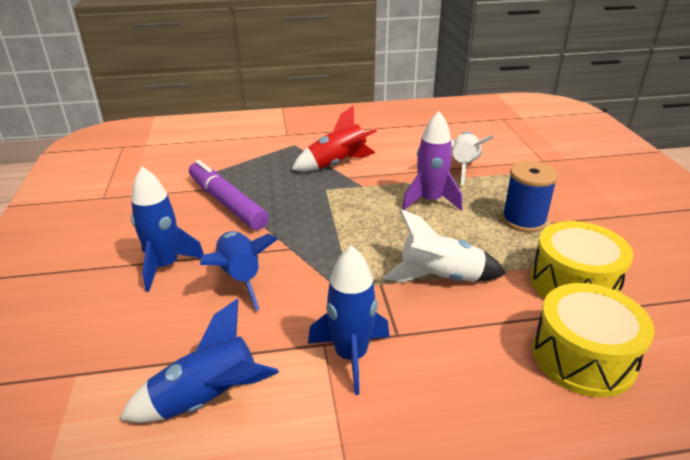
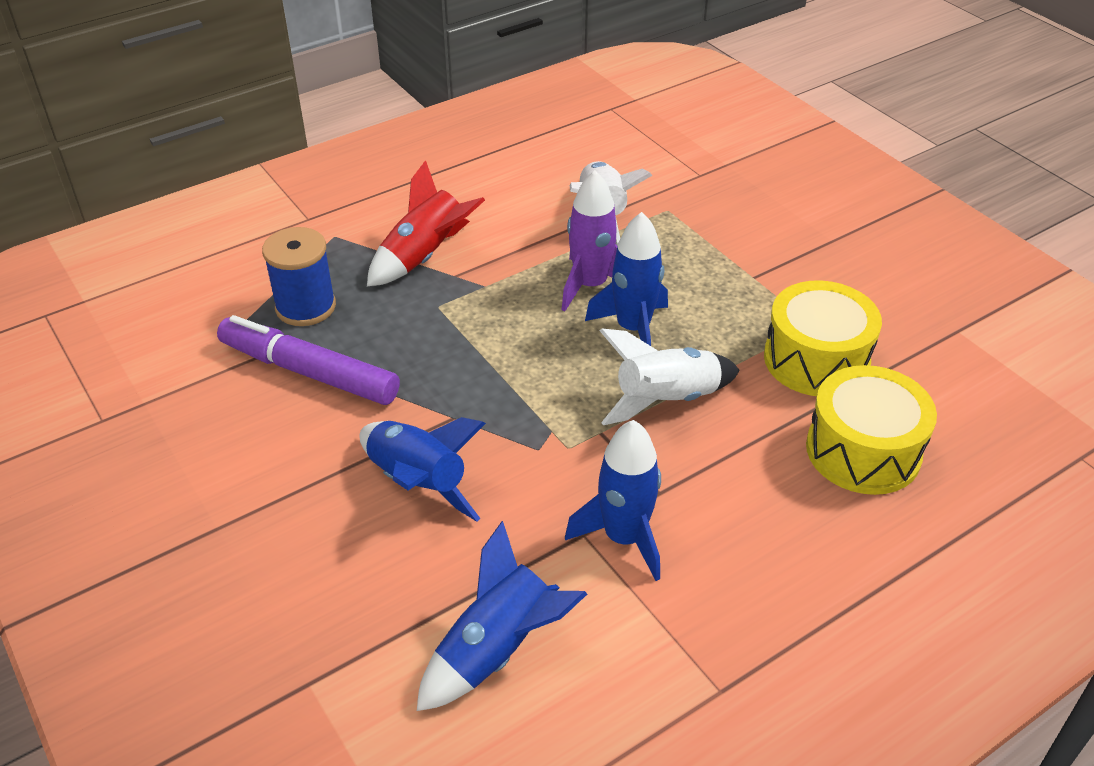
camera: 25 degrees left, 10 degrees up
(165, 266) = (301, 500): blue rocket -> blue rocket (633, 328)
(523, 220) = (721, 283): blue spool -> blue spool (305, 307)

